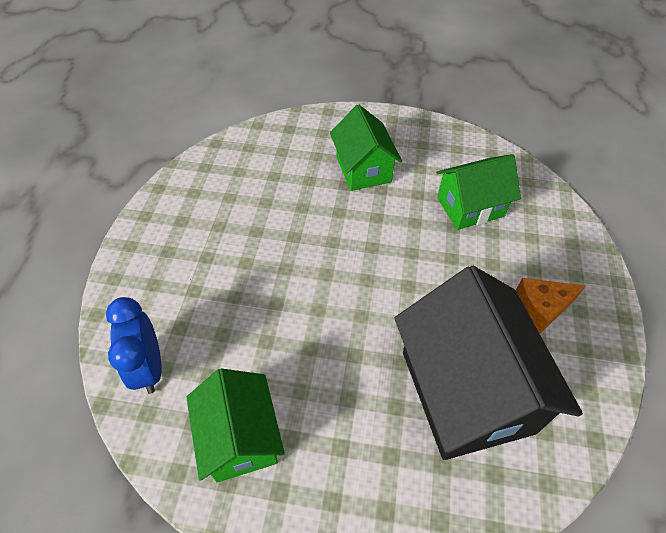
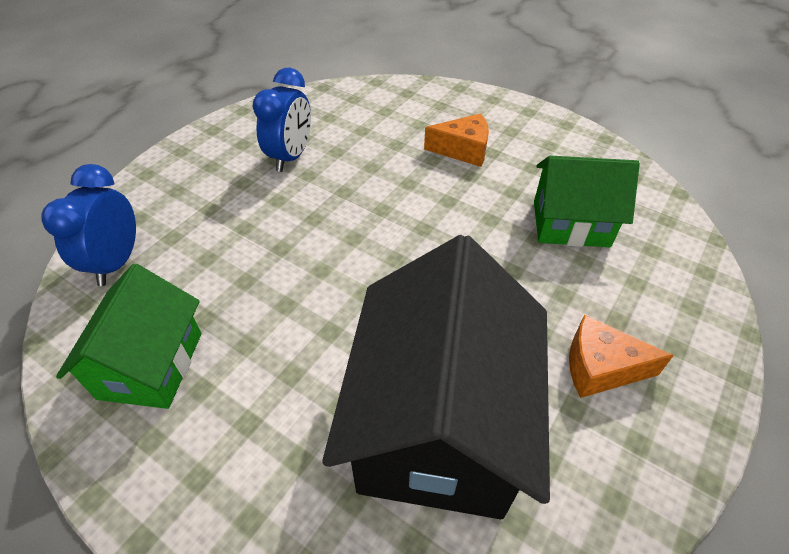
camera: 25 degrees right, 5 degrees down
(231, 220) = (291, 157): none -> blue clock
(363, 169) = (463, 150): green house -> orange cheese

